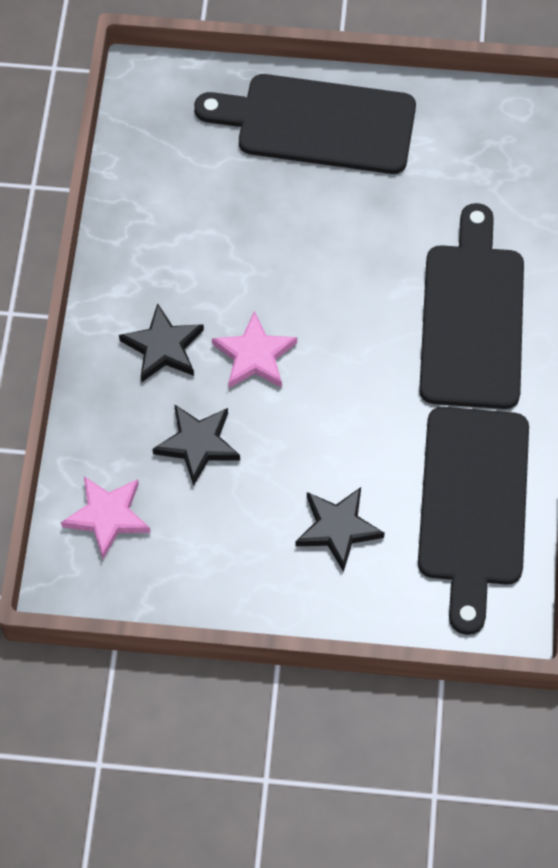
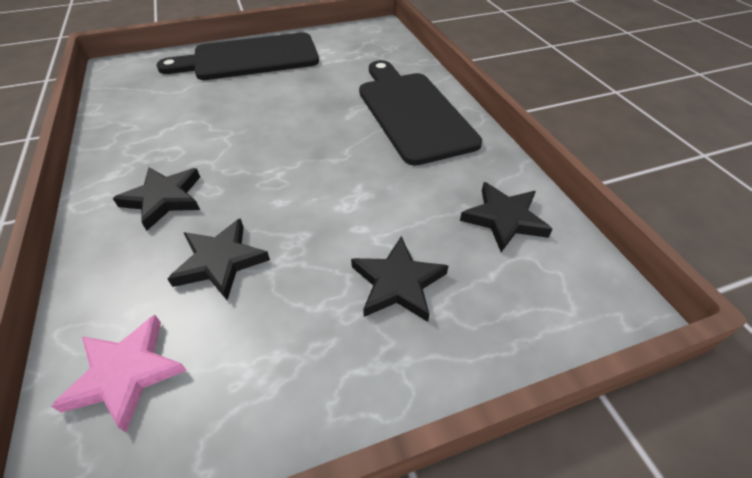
camera: 25 degrees left, 15 degrees down
(254, 355) = (253, 179): pink star -> none
(473, 505) = (504, 219): black cutting board -> black star

